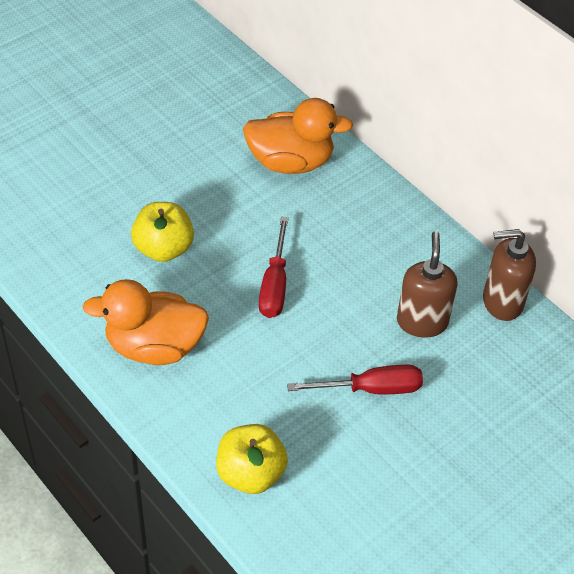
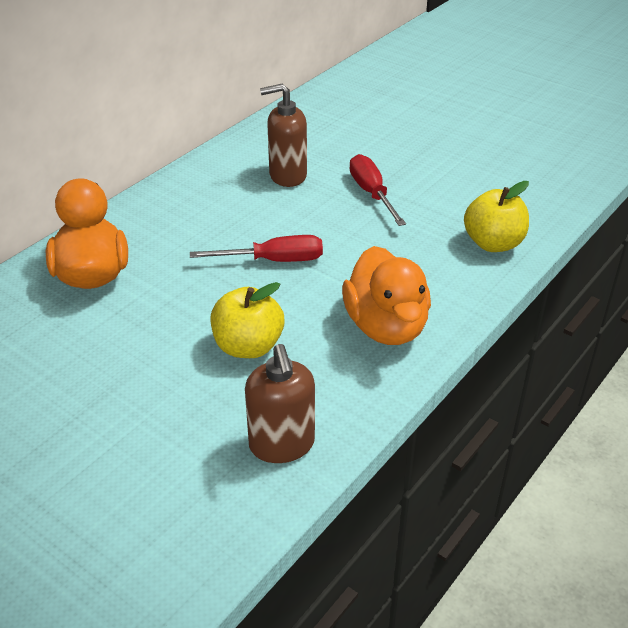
camera: 100 degrees left, 10 degrees down
(502, 302) = (251, 141): brown soap dispenser -> brown soap dispenser (282, 445)

